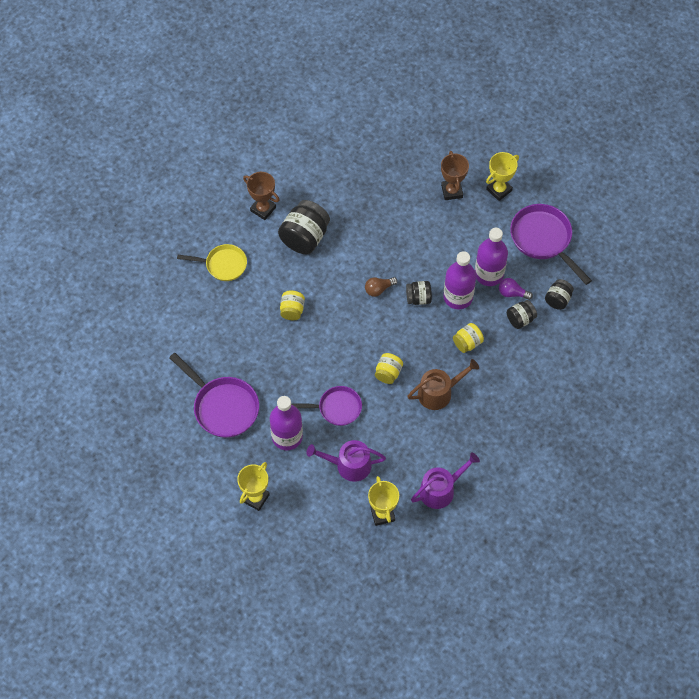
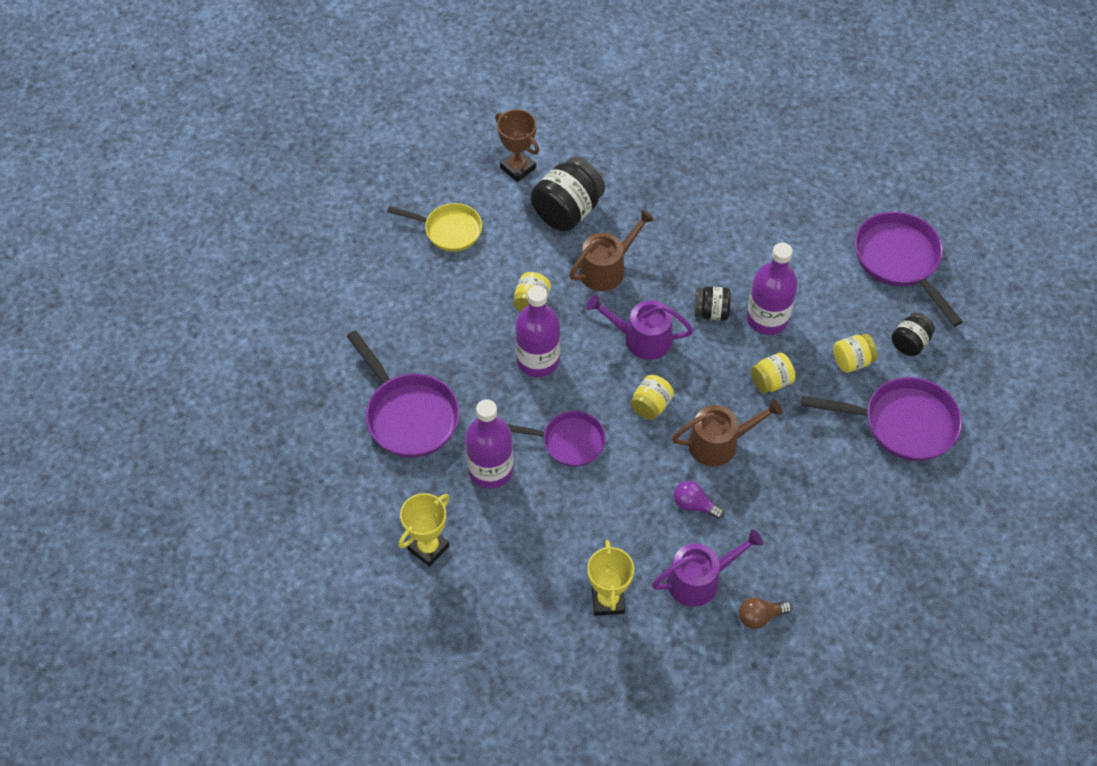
camera: 10 degrees right, 5 degrees down
(340, 277) = (606, 268): none -> brown watering can
(349, 465) = (571, 523): purple watering can -> purple watering can (641, 338)
(379, 289) = (657, 292): brown light bulb -> brown light bulb (760, 616)
(452, 191) = (780, 181): brown trophy -> none
(489, 274) = (816, 295): purple bottle -> purple bottle (537, 360)
(499, 190) = (846, 189): yellow trophy -> none
(512, 293) = (845, 325): purple light bulb -> purple light bulb (694, 505)
(520, 319) = (852, 361): black jar -> yellow jar
(560, 359) = (902, 424): none -> purple pan

